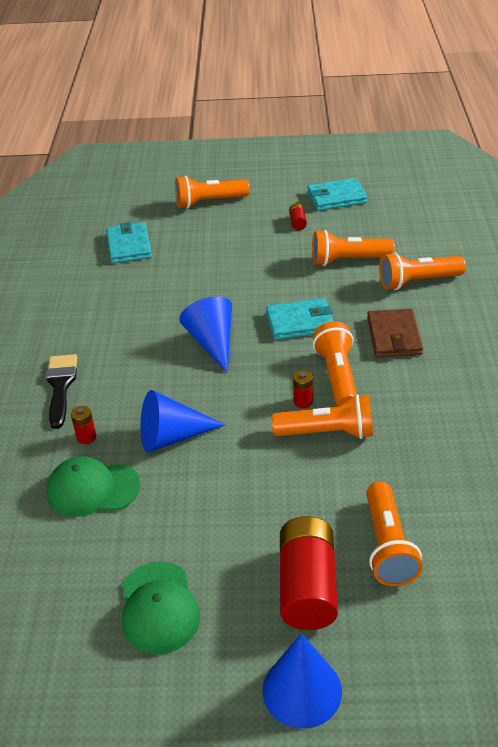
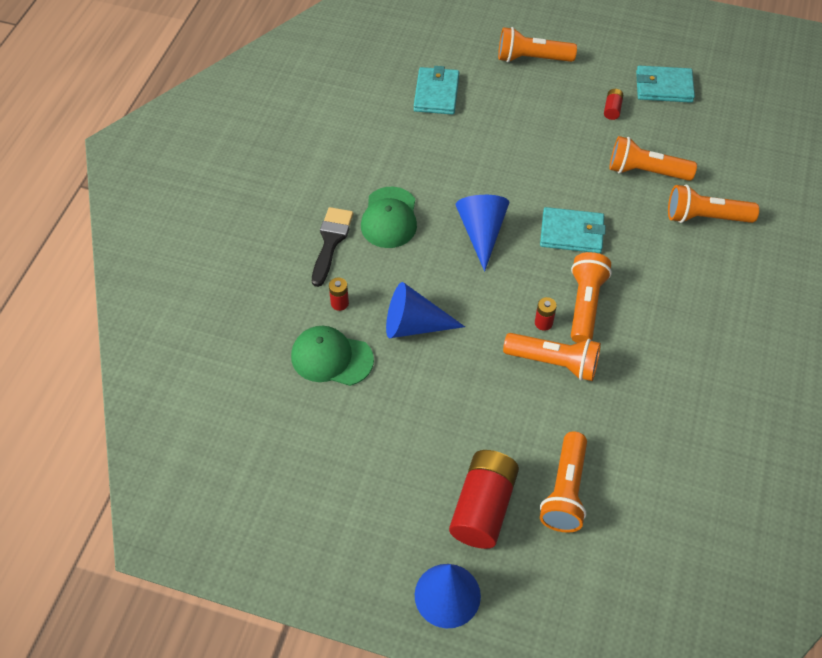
camera: 15 degrees right, 15 degrees up
(159, 607) = (356, 487): green cap -> green cap (389, 218)
(394, 336) = (656, 275): brown wallet -> none

